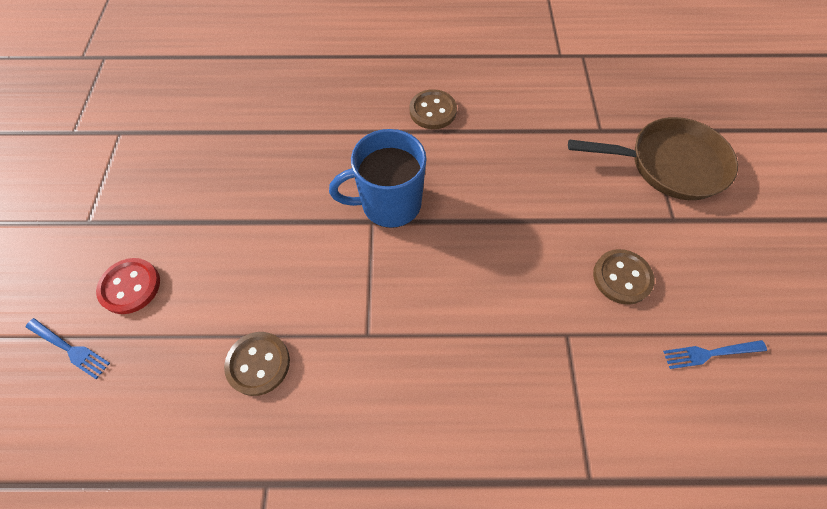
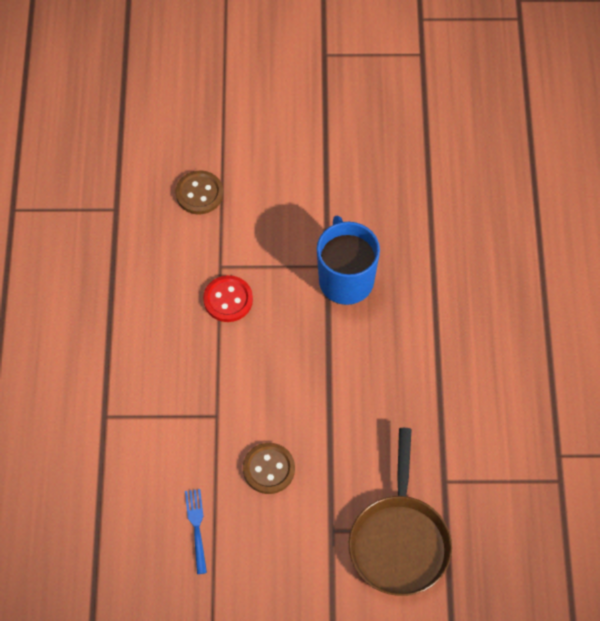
camera: 90 degrees right, 0 degrees up
(70, 349) = (215, 72): blue fork -> none
(130, 287) = (264, 98): red button -> red button (228, 300)
(433, 111) = (462, 317): brown button -> none

